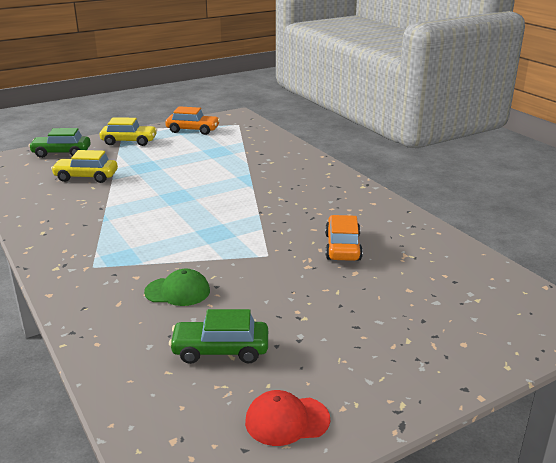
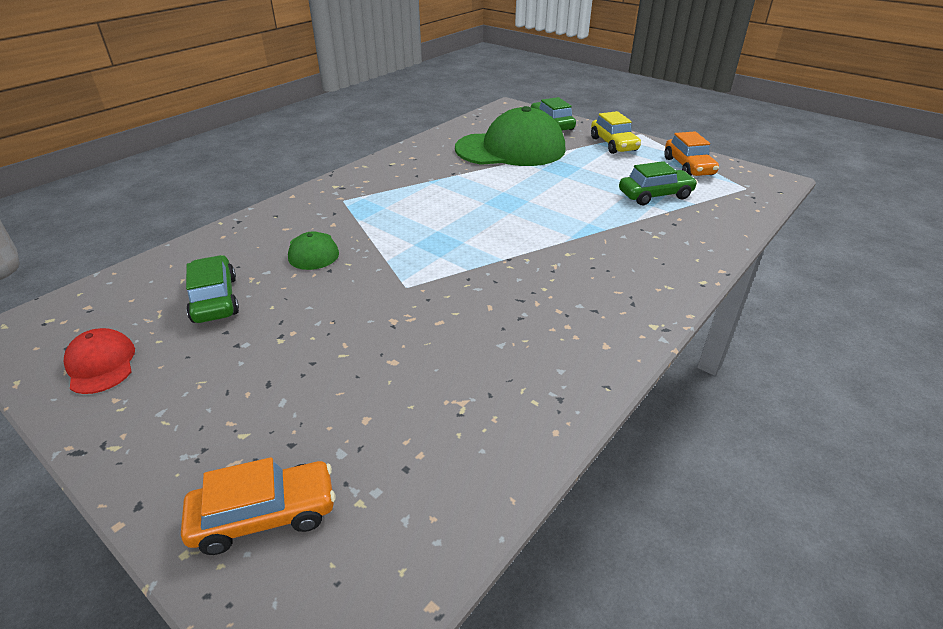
camera: 70 degrees right, 10 degrees up
(86, 177) = (511, 149): yellow car -> green cap
(221, 149) = (655, 195): none -> green car
(342, 247) = (454, 339): orange car -> orange car (265, 515)

